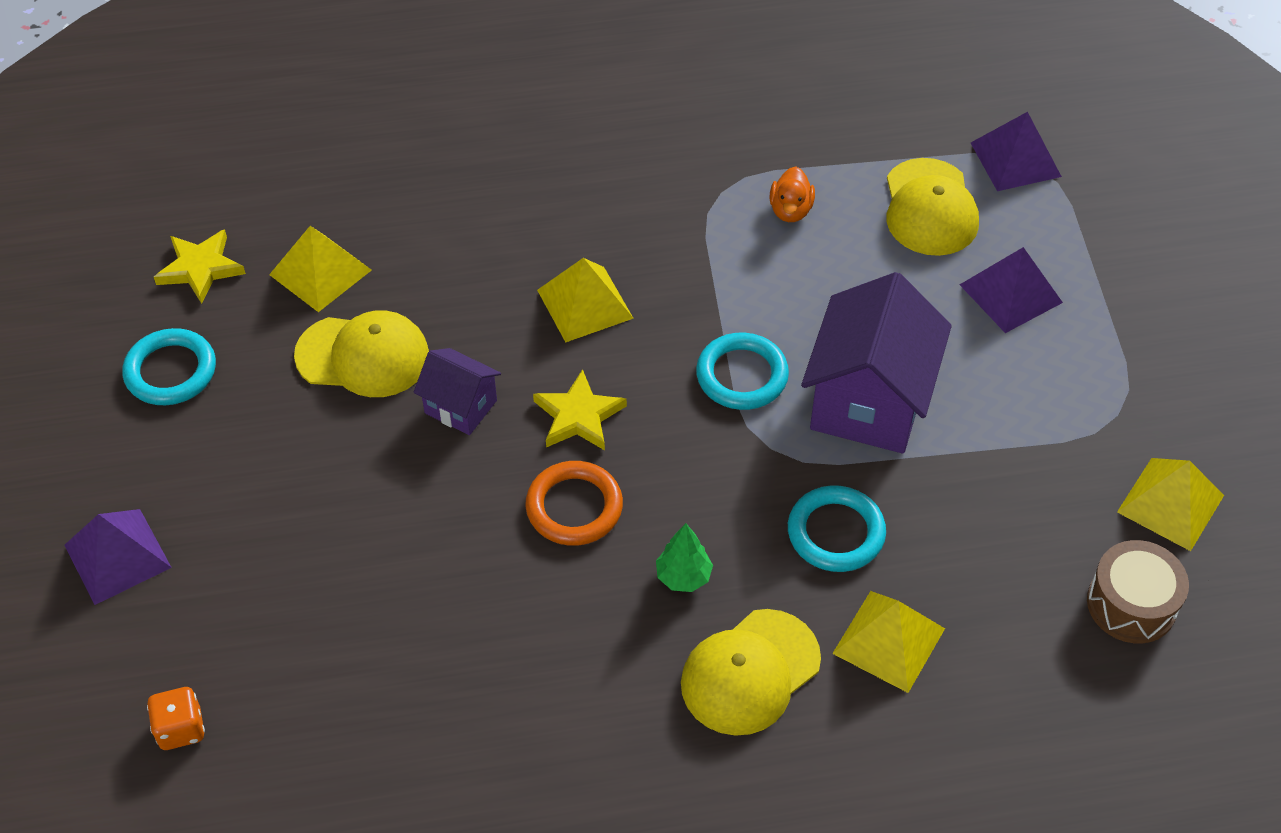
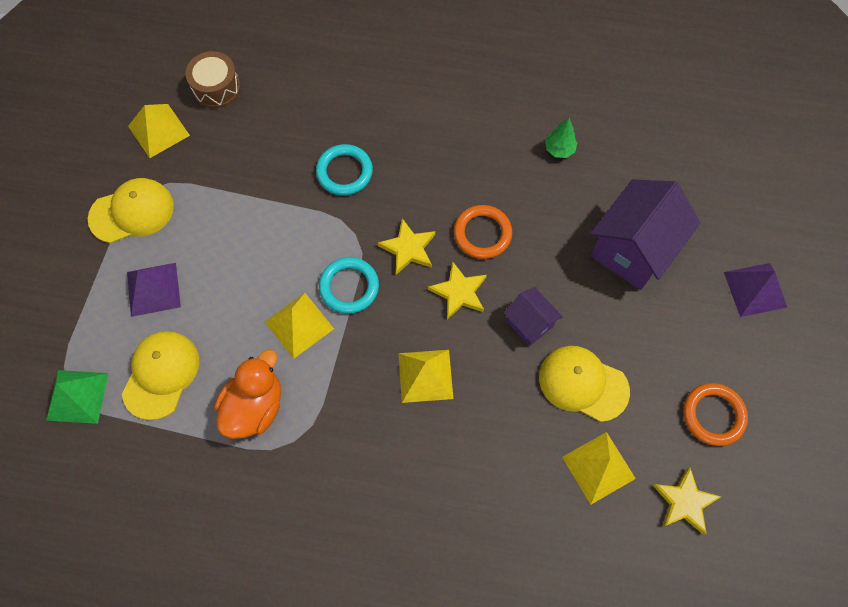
camera: 160 degrees left, 15 degrees up
(171, 371) = (713, 415): turquoise ring -> orange ring
(181, 729) = (725, 178): orange dice -> none
(680, 451) = (408, 248): none -> yellow star
(683, 576) = (437, 174): green tree -> green tree (559, 149)
(750, 672) = (425, 115): yellow cap -> yellow cap (132, 212)
(790, 210) = (254, 406): orange duck -> orange duck, size x1.78
(869, 401) = (283, 244): purple house -> purple house (632, 249)
(888, 641) = (348, 109): yellow pyramid -> yellow pyramid (299, 325)
(1015, 159) = (77, 396): purple pyramid -> green pyramid

